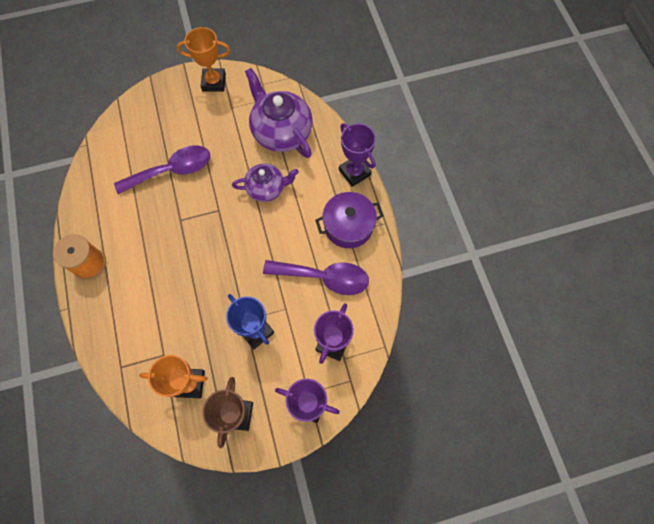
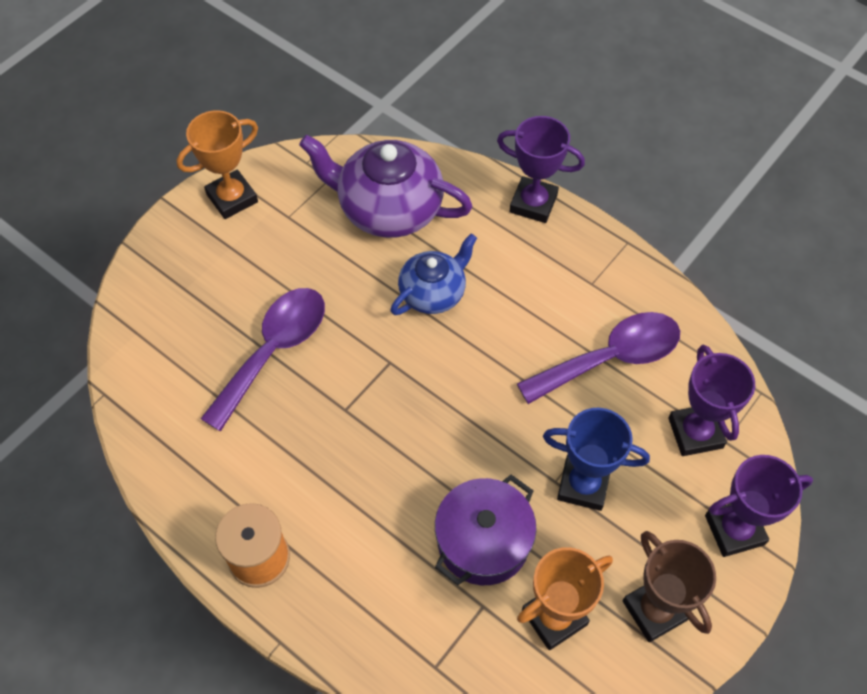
camera: 35 degrees left, 10 degrees down
(267, 188) = (433, 292): purple teapot -> blue teapot
(348, 226) = (585, 274): purple pot -> purple pot (483, 541)

